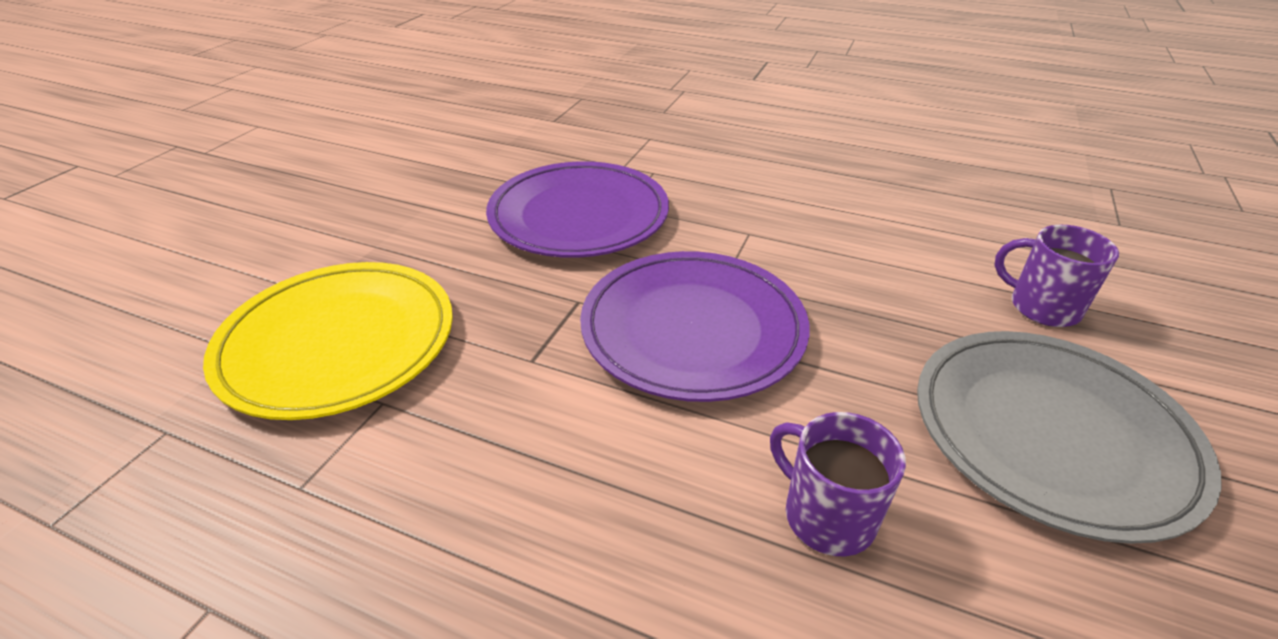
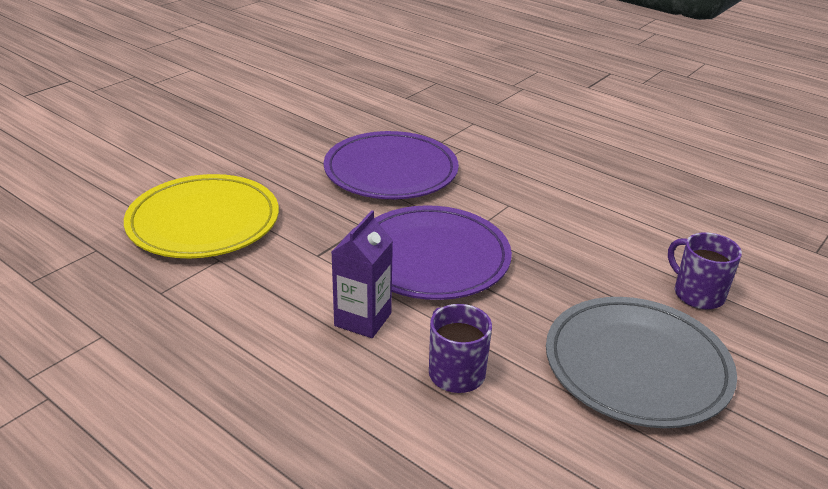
camera: 15 degrees right, 5 degrees down
(645, 455) = (363, 319): none -> purple carton

